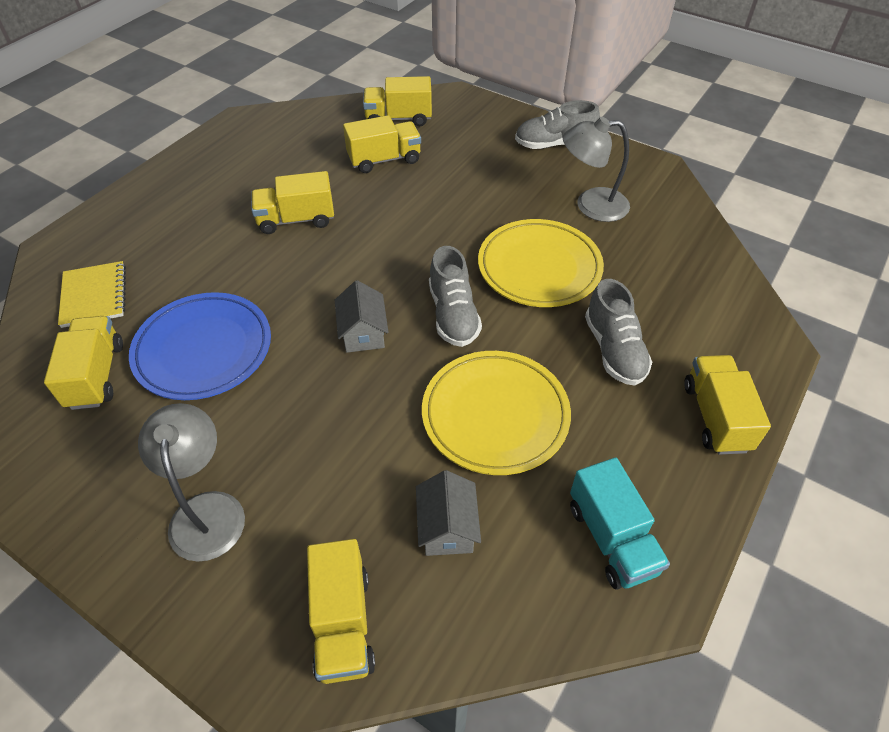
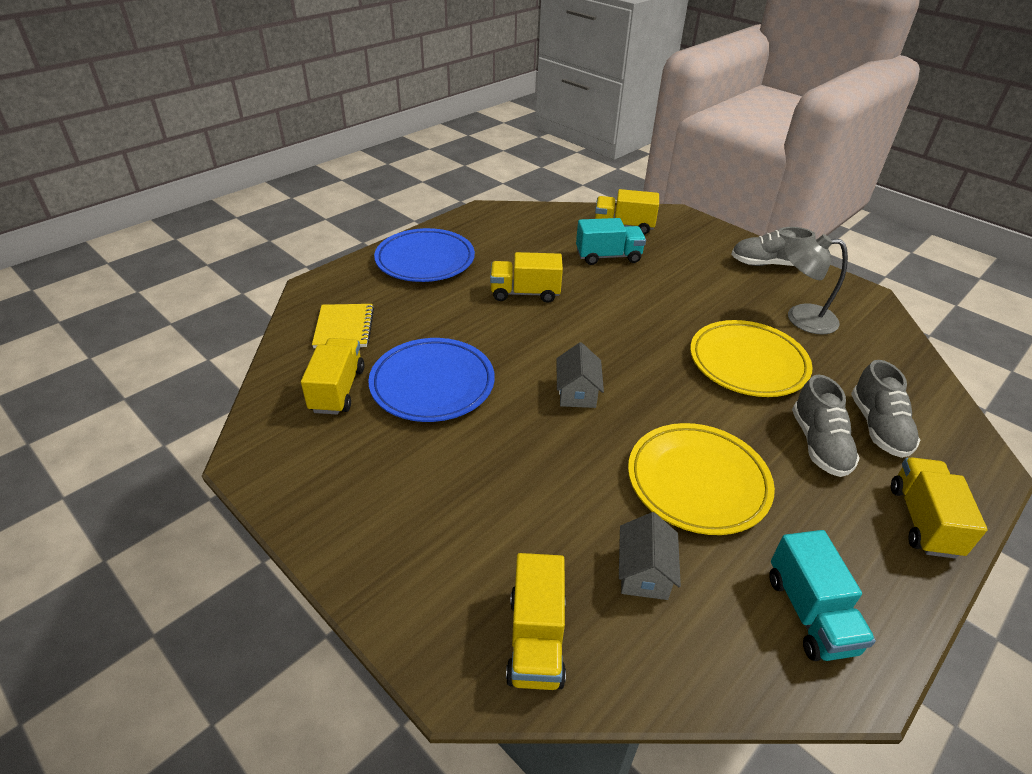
camera: 10 degrees right, 10 degrees down
(178, 194) = (425, 260): none -> blue plate
(206, 510) = (420, 516): grey lamp -> none
(384, 160) = (608, 256): yellow truck -> turquoise truck
(453, 315) = (662, 390): grey shoe -> grey shoe (878, 427)

